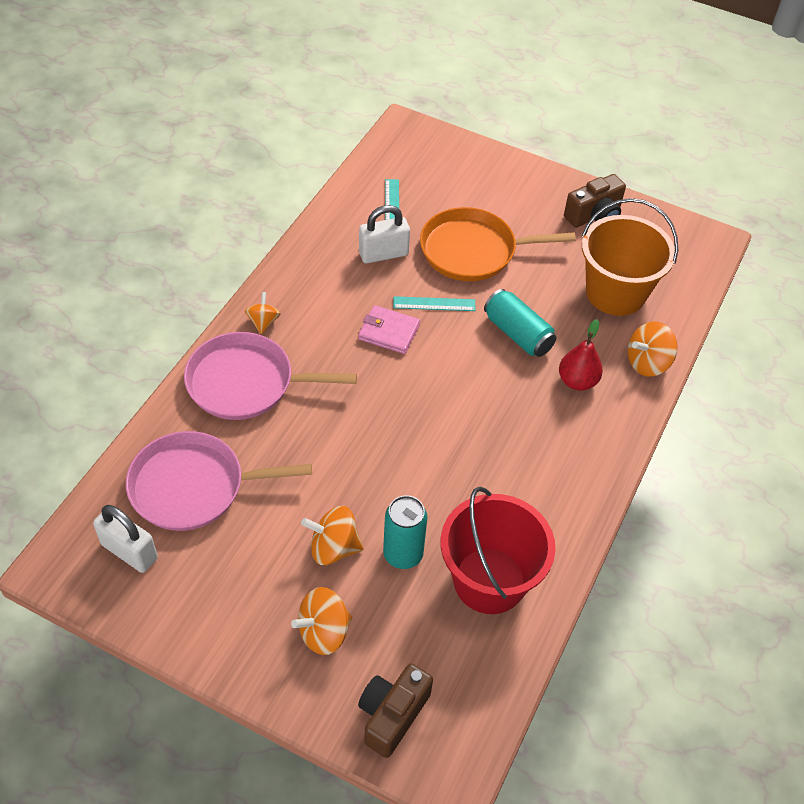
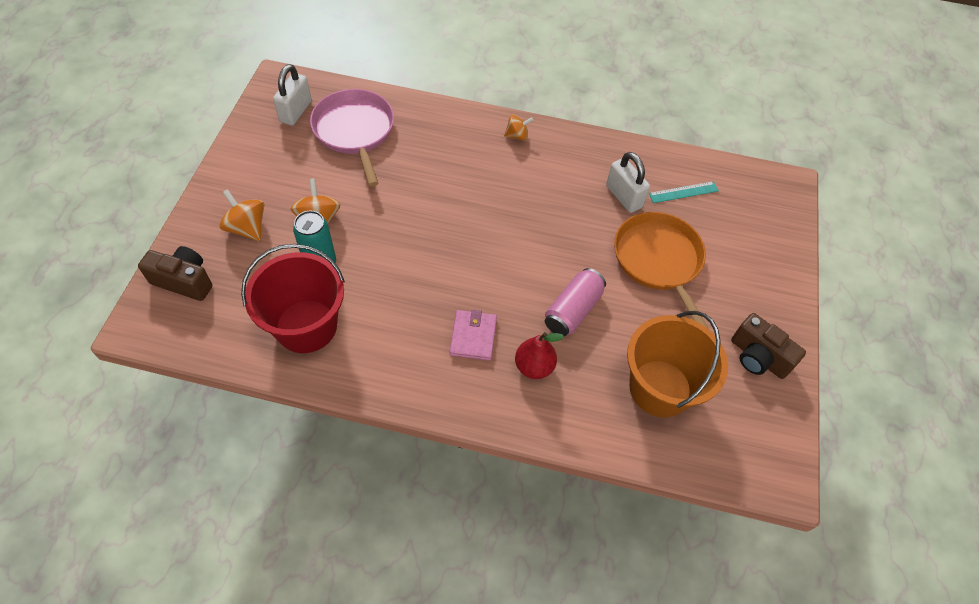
camera: 75 degrees right, 5 degrees up
(246, 383) = (455, 138): pink pan -> none
(389, 332) = (538, 216): pink wallet -> pink wallet (473, 336)
(434, 304) = (582, 242): turquoise ruler -> none
(518, 334) = (573, 310): turquoise can -> pink can
(647, 363) = (579, 427): orange spinning top -> none

